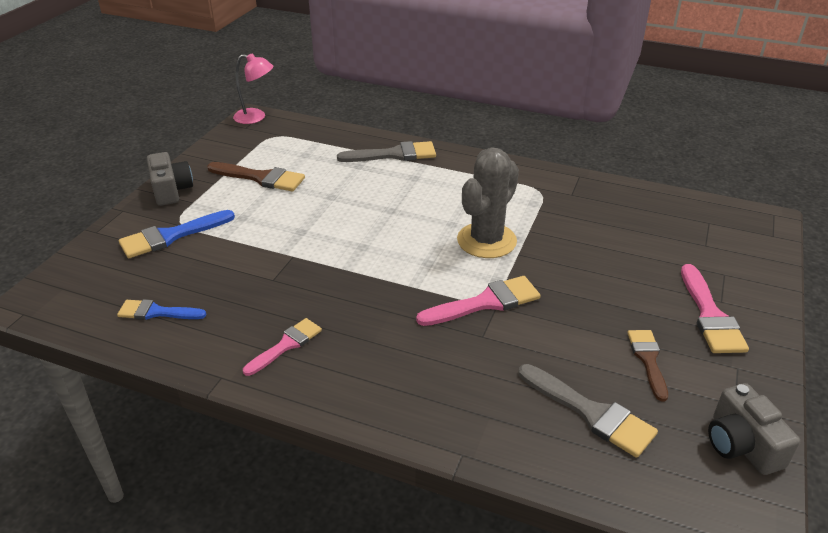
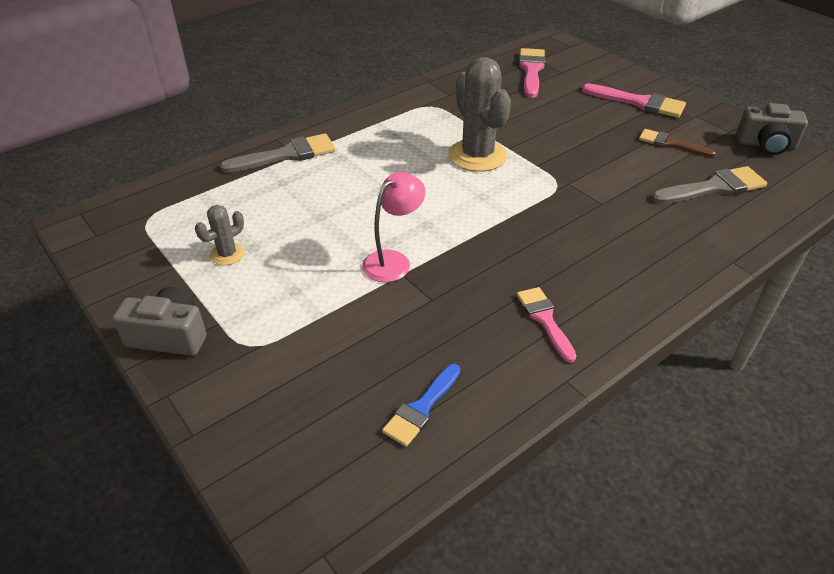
camera: 60 degrees left, 5 degrees up
(171, 236) = (275, 360): blue brush -> none
(256, 117) = (83, 220): pink lamp -> pink lamp (393, 261)
(261, 178) = (227, 254): brown brush -> grey cactus
(394, 154) = (286, 155): grey brush -> grey brush turned 45 degrees clockwise
(485, 302) = (561, 186): pink brush -> pink brush (531, 70)

